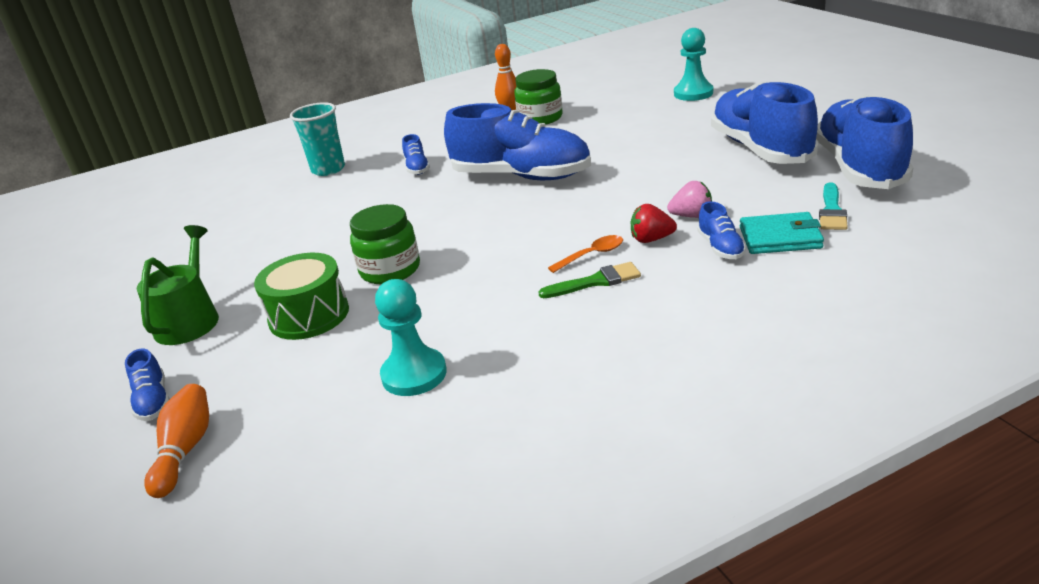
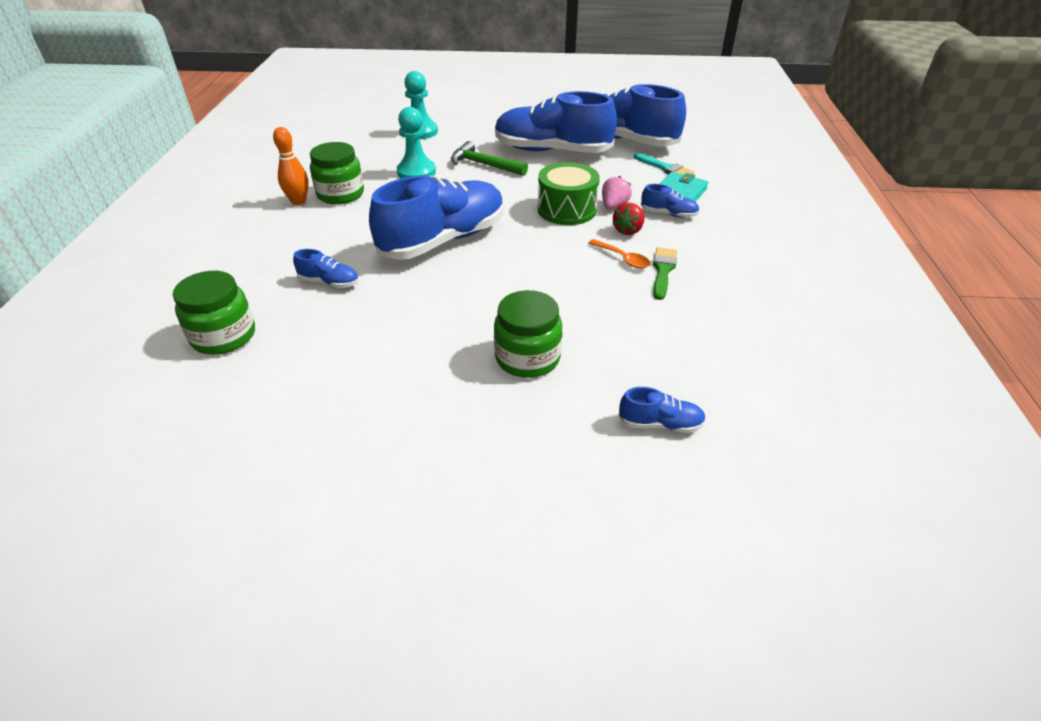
camera: 65 degrees left, 10 degrees up
(153, 401) = (628, 597): blue shoe -> blue shoe (660, 424)
(185, 450) = (742, 579): orange bowling pin -> none
(190, 320) = (468, 533): green watering can -> none
(309, 315) = (559, 432): green drum -> green drum (567, 209)
(328, 169) = (224, 336): turquoise cup -> green jar
(414, 374) = (720, 393): turquoise pawn -> turquoise pawn (416, 172)
(592, 255) = (622, 258): orange spoon -> orange spoon turned 135 degrees clockwise
(676, 137) = (484, 165): none -> green hammer

